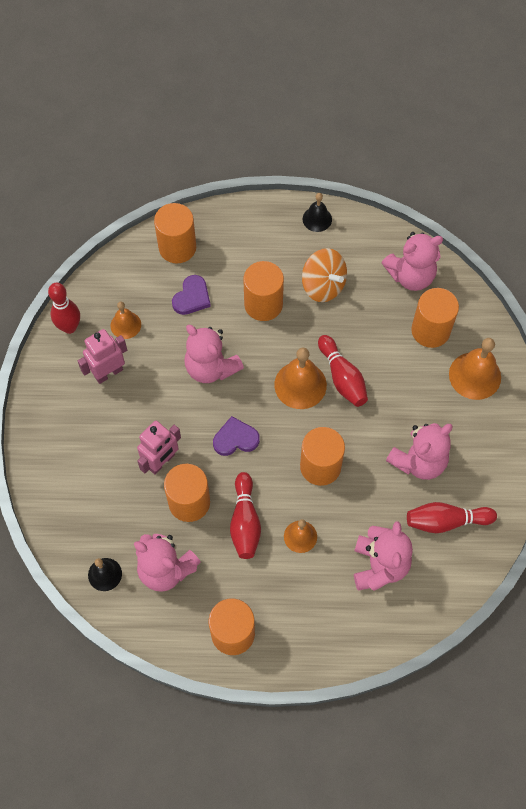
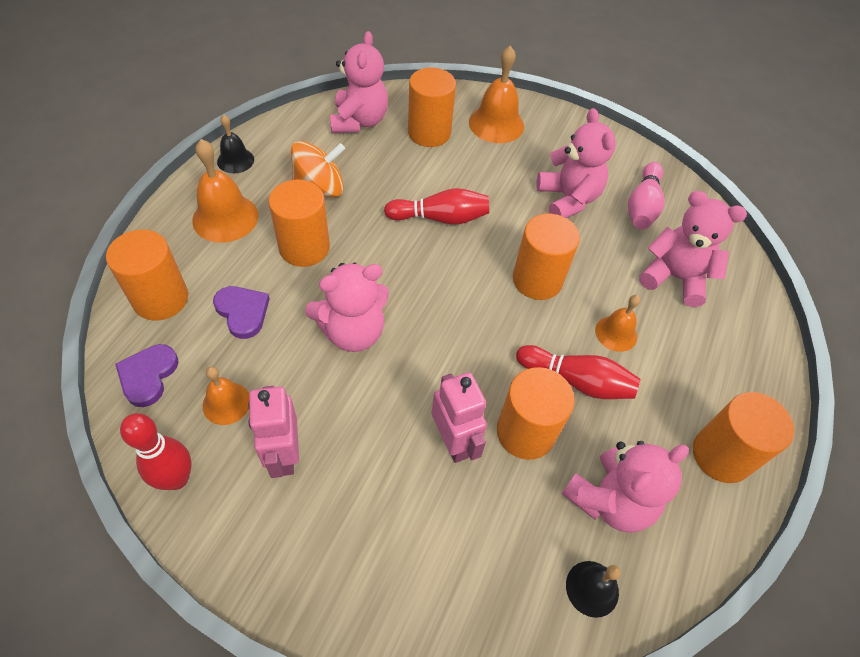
camera: 70 degrees left, 10 degrees down
(235, 439) = (463, 346): purple heart -> purple heart (148, 376)
(300, 385) = (428, 256): orange bell -> orange bell (225, 217)
(446, 521) = (642, 206): red bowling pin -> pink bowling pin

